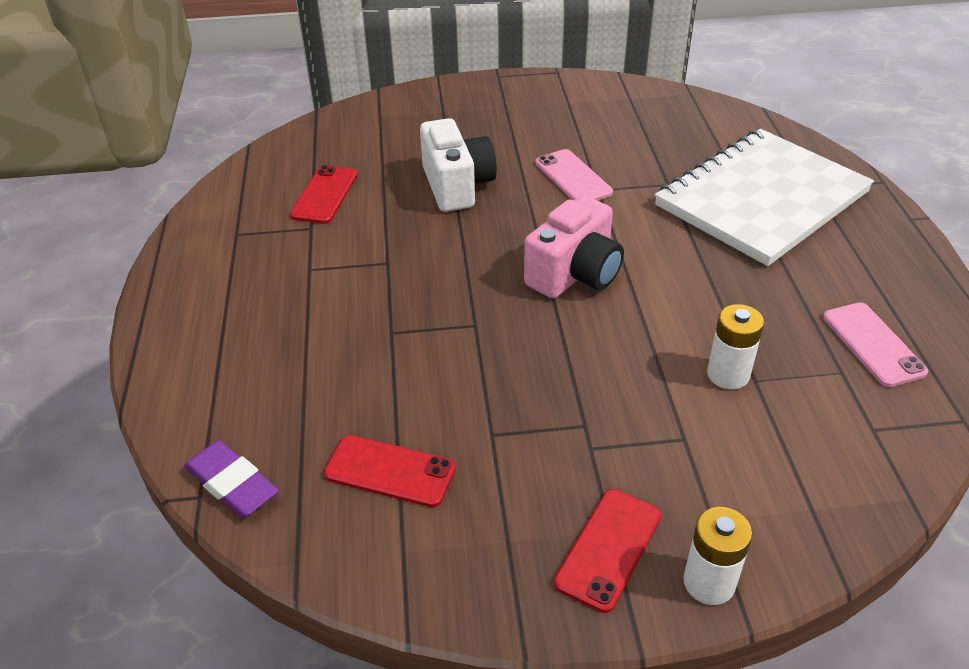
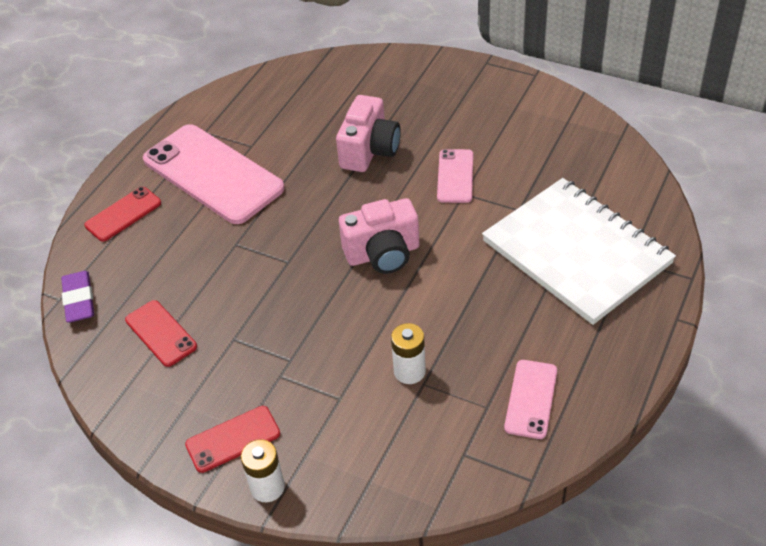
camera: 35 degrees right, 5 degrees up
(289, 272) = (212, 174): none -> pink phone
(324, 195) = (279, 123): red phone -> red phone (123, 214)
(457, 186) = (369, 151): white camera -> pink camera
(762, 199) = (576, 252): white notebook -> white notebook turned 60 degrees clockwise

